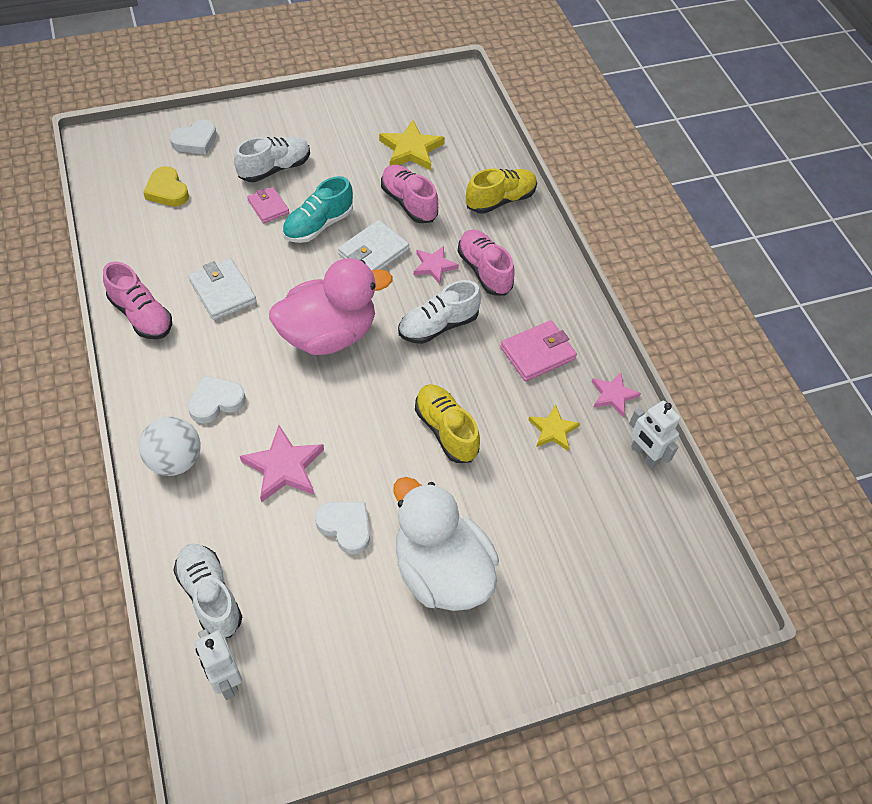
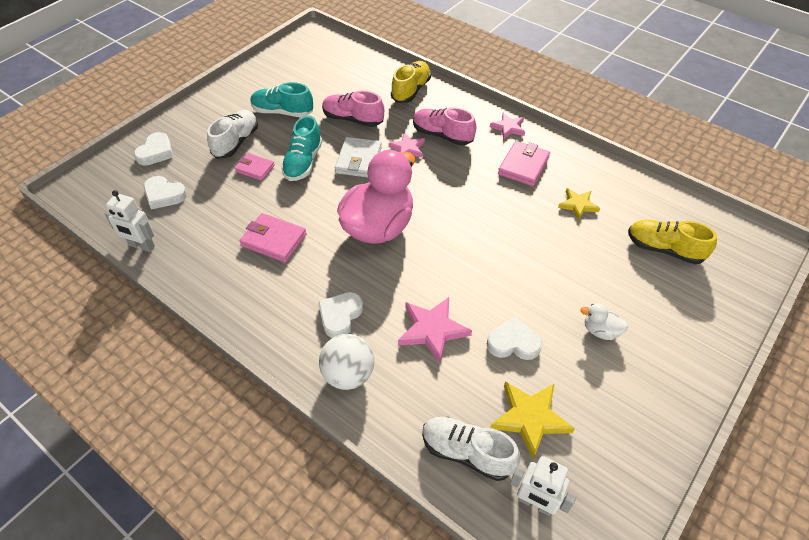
camera: 30 degrees left, 5 degrees down
(141, 315) = (224, 289): pink shoe -> none
(167, 191) = (164, 195): yellow heart -> white heart
(223, 292) = (274, 240): white wallet -> pink wallet
(347, 158) = (282, 112): none -> turquoise shoe
(411, 149) = (323, 87): yellow star -> yellow star (530, 418)
(438, 326) = (446, 182): white shoe -> none
(441, 571) = (600, 331): white duck -> white duck, size x0.40
(446, 430) = (515, 242): yellow shoe -> yellow shoe (664, 249)
(613, 395) = (590, 166): pink star -> pink star (508, 127)
(644, 455) = (642, 189): white robot -> white robot (141, 246)

